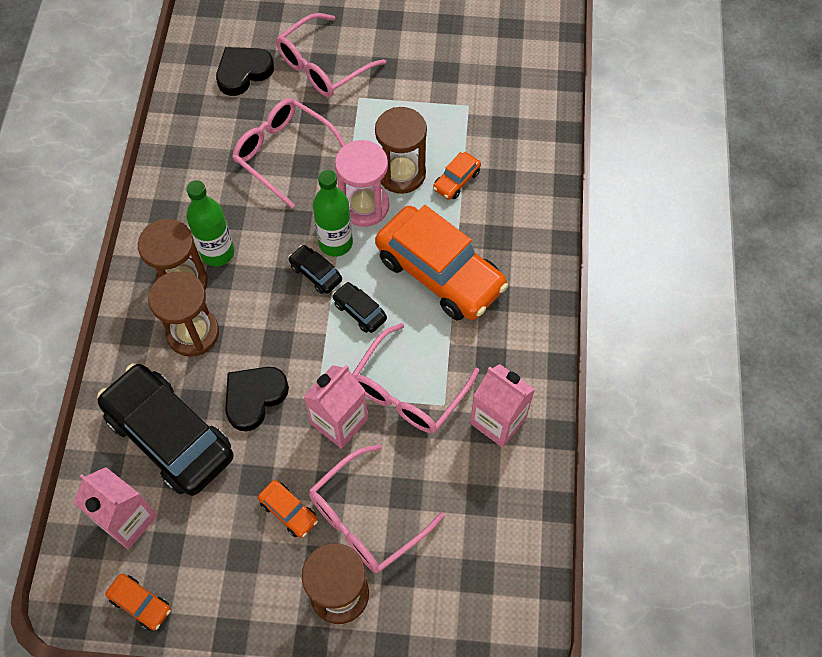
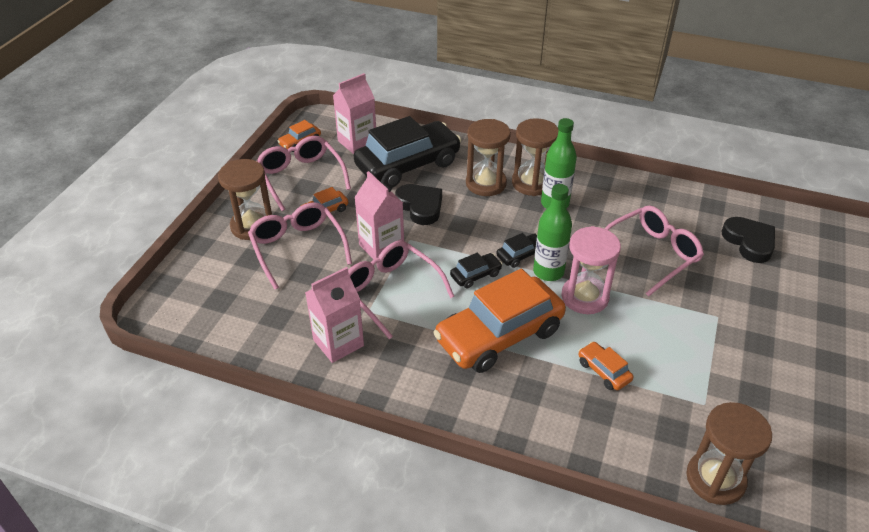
camera: 105 degrees right, 20 degrees down
(323, 65) = (760, 297): pink glasses -> pink glasses (301, 178)
(401, 173) = (618, 330): brown hourglass -> brown hourglass (715, 479)

